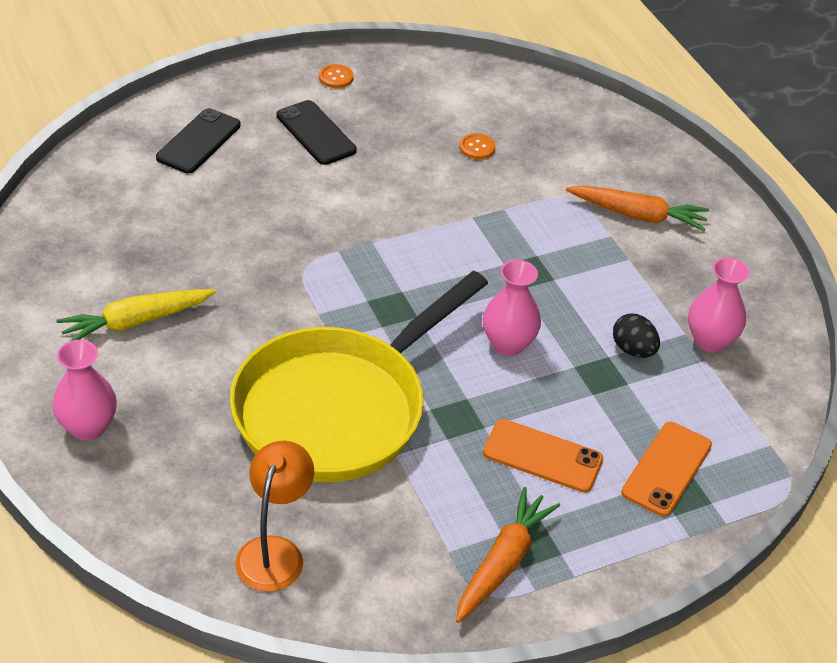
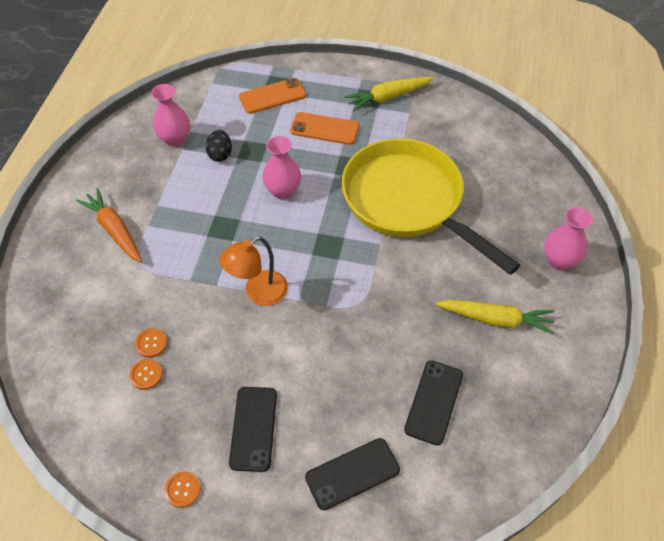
camera: 140 degrees left, 10 degrees up
(158, 220) = (434, 402): none -> black phone
(274, 552) = (492, 150): orange lamp -> orange lamp (258, 293)
(338, 408) = (408, 202): yellow pan -> yellow pan turned 120 degrees counterclockwise
(453, 126) = (146, 375): none -> orange button
(503, 562) = (388, 97): orange carrot -> yellow carrot
(542, 456) = (324, 129): orange phone -> orange phone turned 45 degrees counterclockwise

